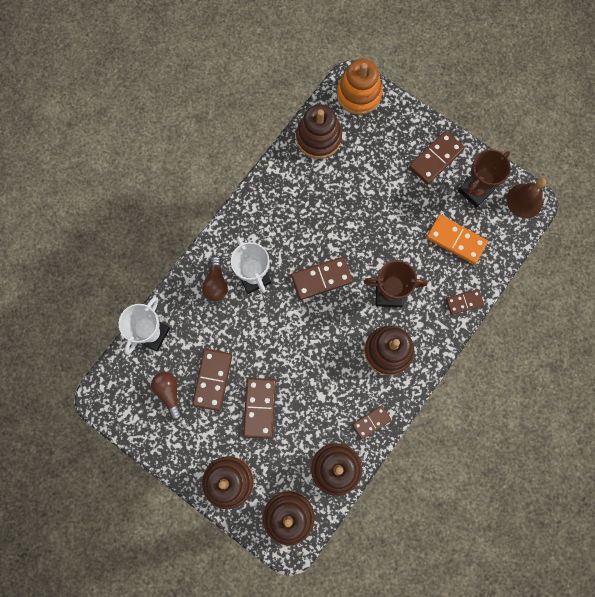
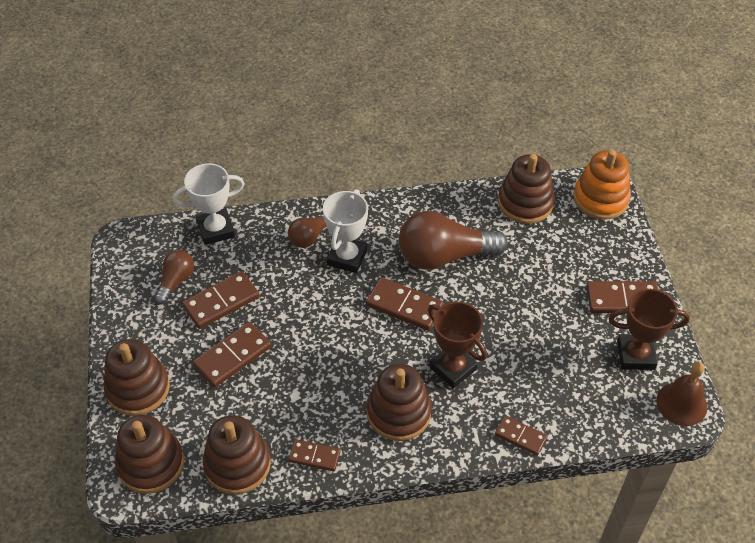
camera: 45 degrees right, 25 degrees down
(309, 222) = (444, 256): none -> brown light bulb
(456, 240) = (570, 379): orange domino -> none

